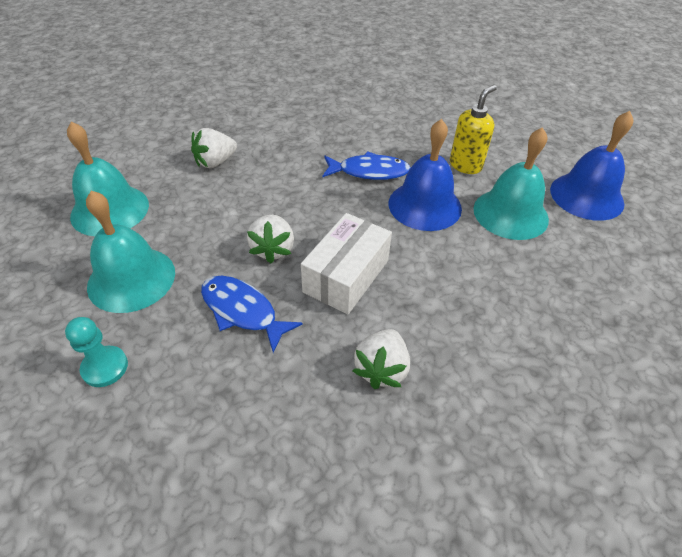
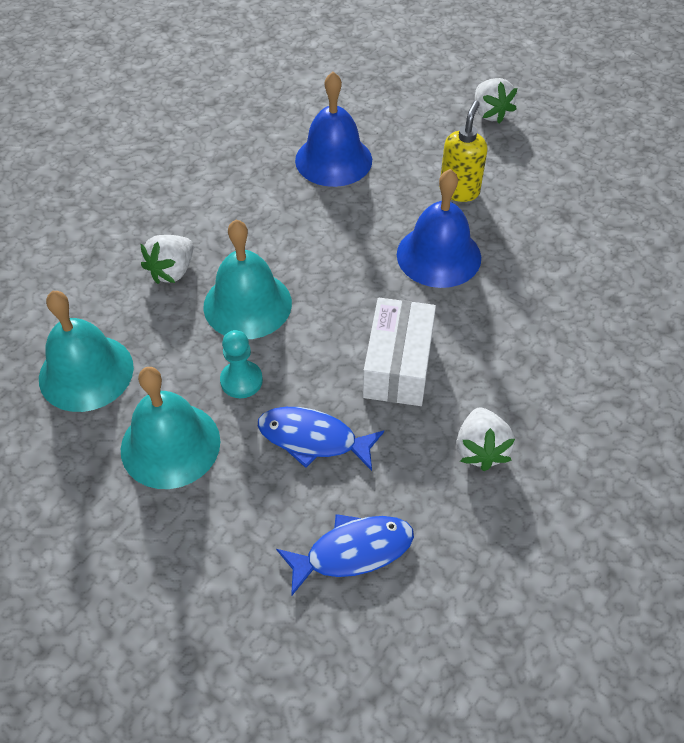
camera: 20 degrees left, 5 degrees up
(105, 367) = (208, 546): turquoise pawn -> turquoise pawn (241, 380)
(273, 249) = (304, 360): white strawberry -> white strawberry (490, 113)
(369, 172) = (358, 231): blue fish -> blue fish (352, 552)
(510, 213) = (530, 238): turquoise bell -> turquoise bell (247, 304)
(586, 196) = (598, 193): blue bell -> blue bell (333, 160)

